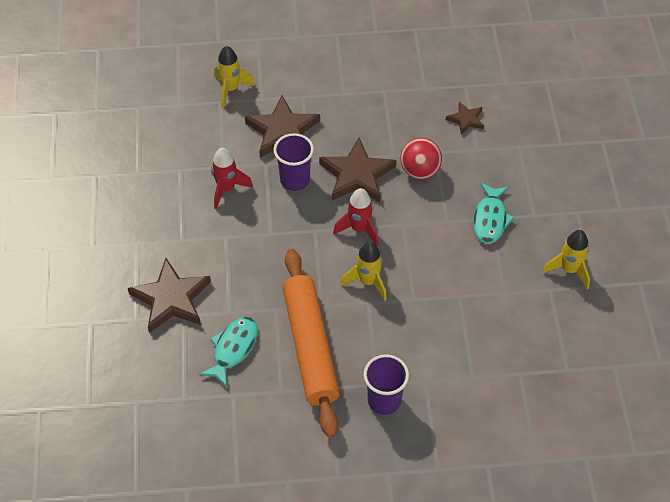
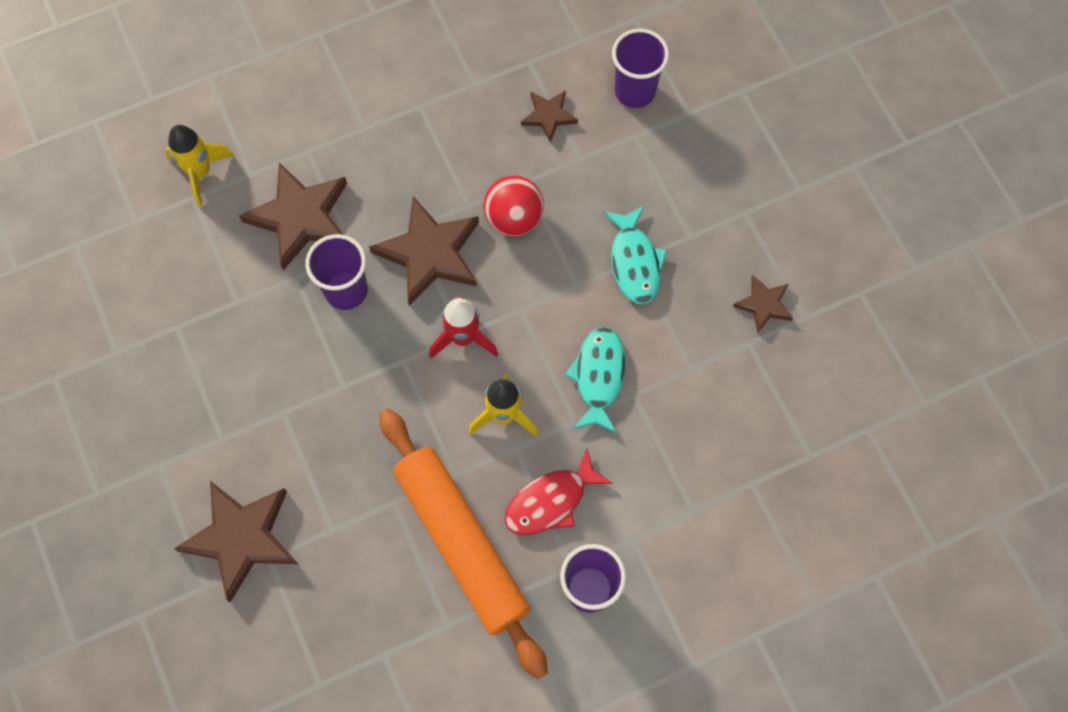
camera: 20 degrees left, 15 degrees up
(227, 189) = (255, 337): red rocket -> none
(233, 348) = (357, 584): turquoise fish -> turquoise fish (598, 376)
(379, 341) = (550, 501): none -> red fish
(529, 121) = (635, 91): none -> purple cup
(569, 270) = (764, 305): yellow rocket -> brown star

